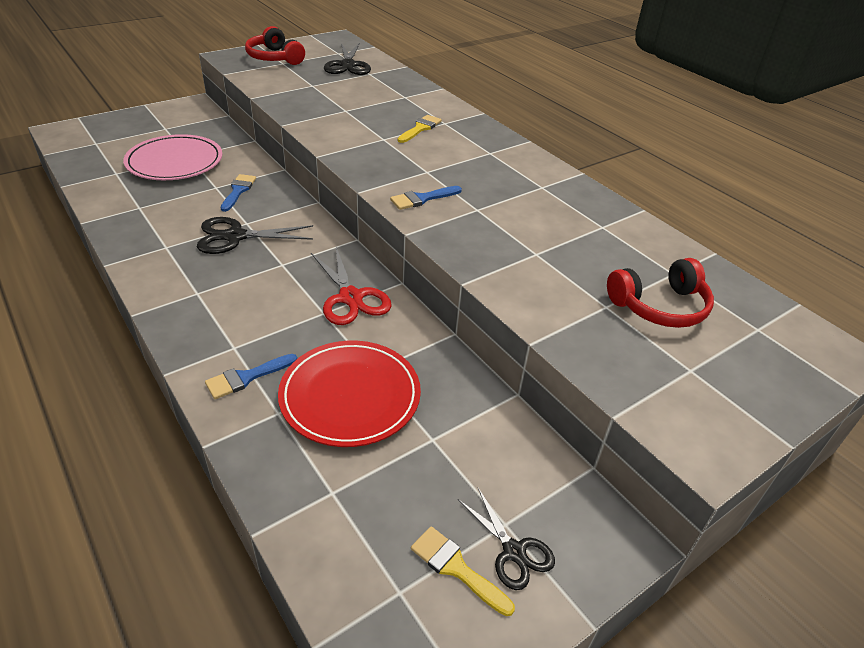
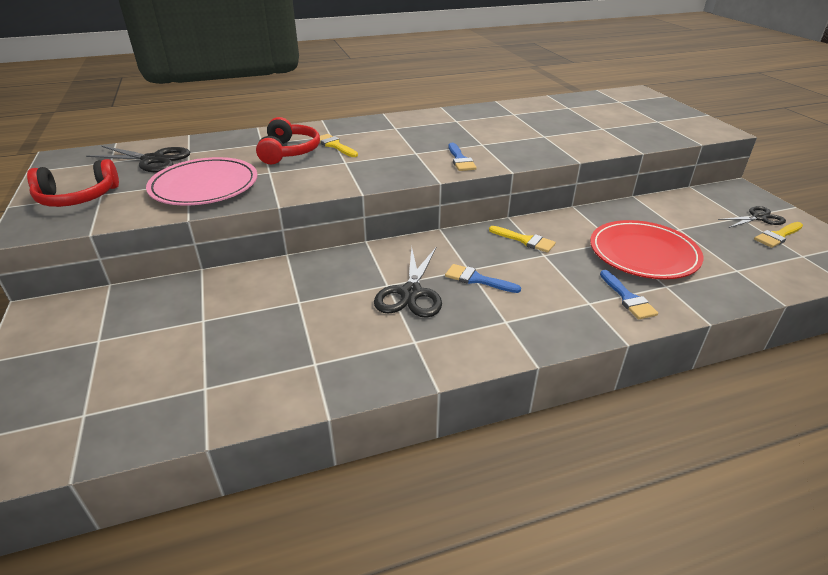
camera: 70 degrees left, 5 degrees down
(175, 162) = (211, 332): pink plate -> pink plate (204, 186)
(238, 191) = (317, 286): blue brush -> blue brush (477, 279)
(350, 297) = (525, 240): red scissors -> yellow brush
(660, 306) = (601, 116): red headphones -> red headphones (289, 152)

